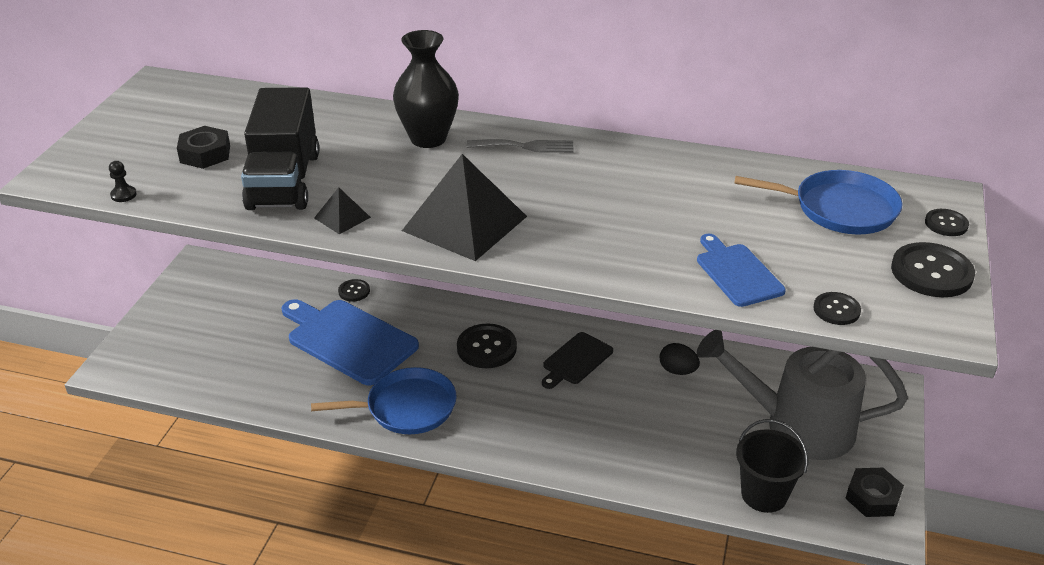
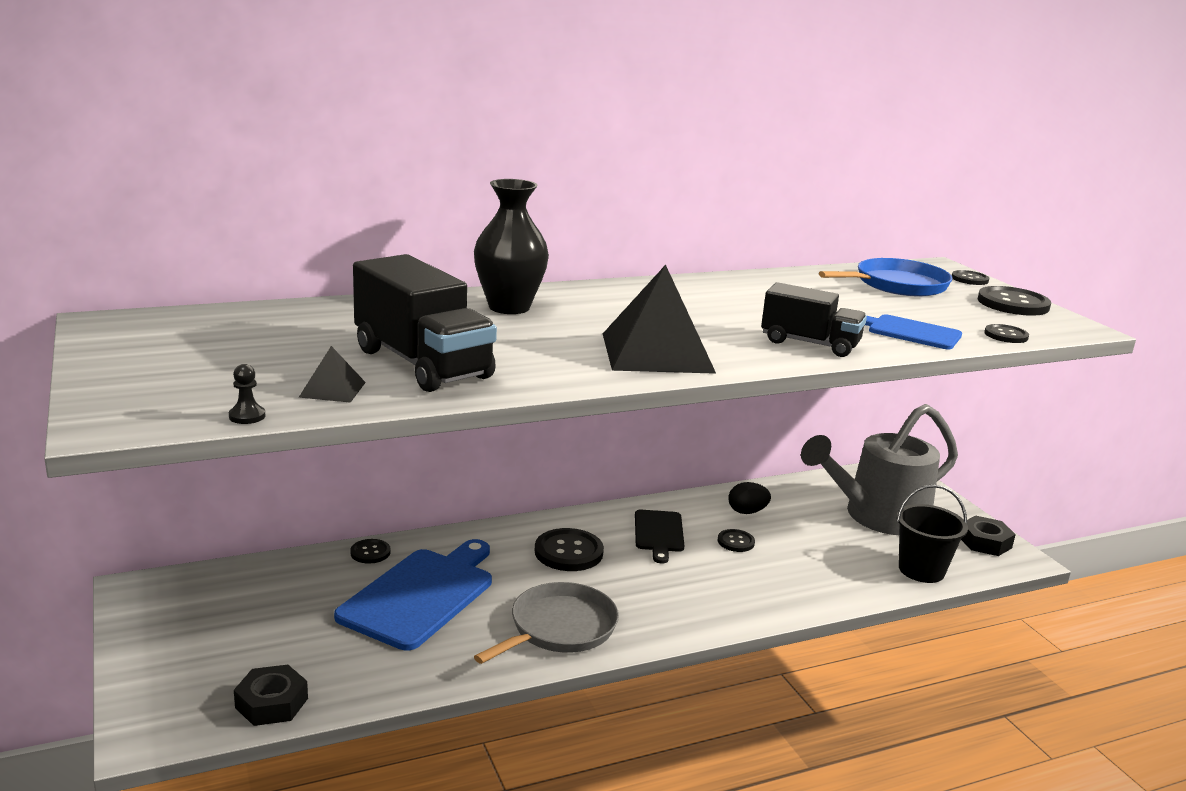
camera: 40 degrees left, 15 degrees down
(205, 154) = (287, 363): black nut -> black nut (271, 703)
(342, 217) = (537, 375): black pyramid -> black pyramid (332, 389)
(348, 340) = (421, 595): blue cutting board -> blue cutting board turned 120 degrees clockwise
(406, 407) = (559, 628): blue pan -> grey pan
(526, 146) = (607, 296): grey fork -> none
(611, 255) = (809, 344): none -> black truck
(630, 395) = (736, 542): none -> black button

